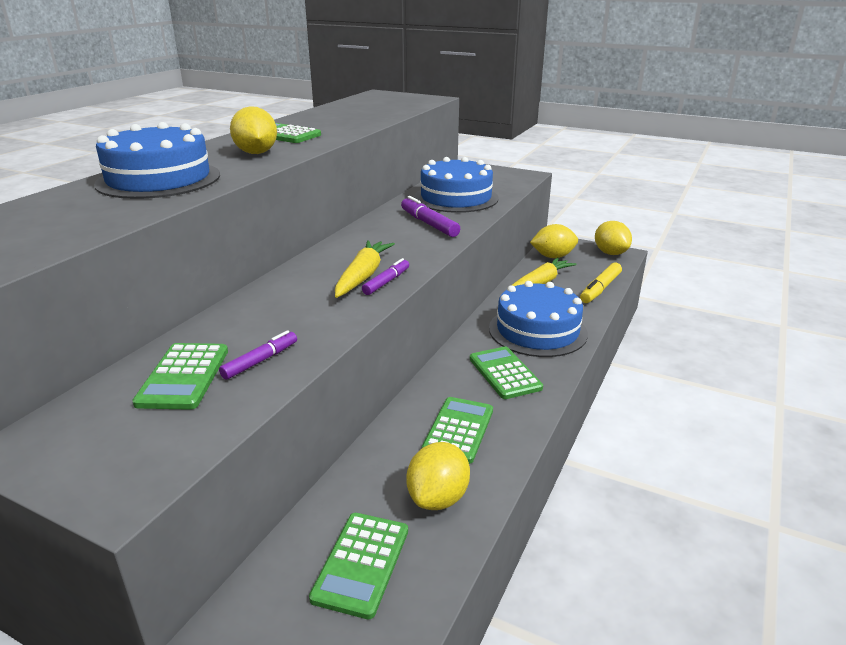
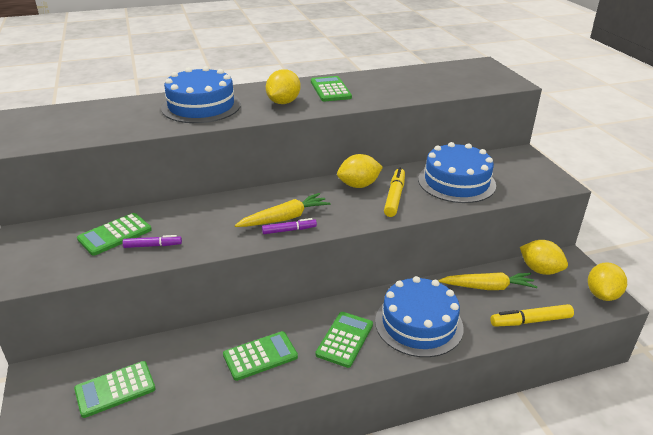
camera: 45 degrees right, 5 degrees up
(429, 224) = (394, 197): purple marker -> yellow marker
(438, 498) = (191, 386): yellow lemon -> yellow lemon (359, 185)

